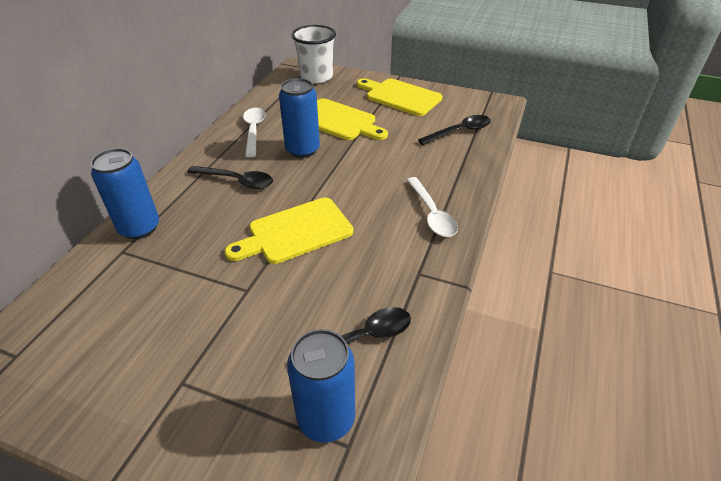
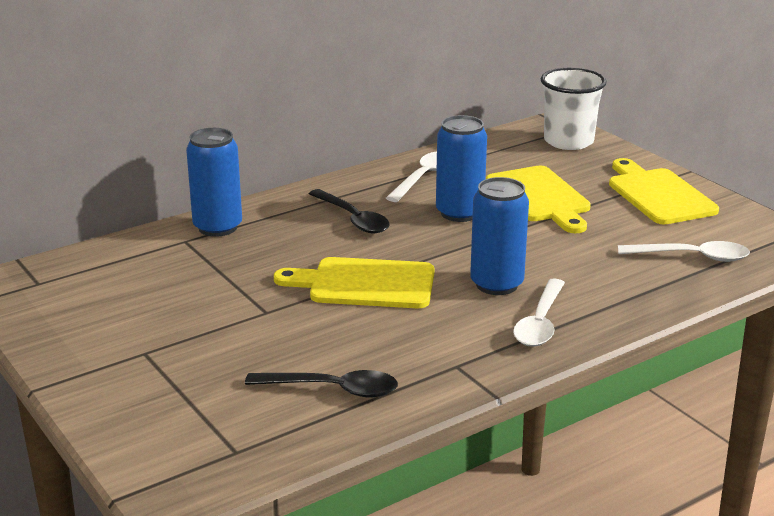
camera: 35 degrees right, 15 degrees down
(326, 418) = (236, 427): blue can -> blue can (496, 284)
(459, 131) = (692, 257): black spoon -> white spoon

